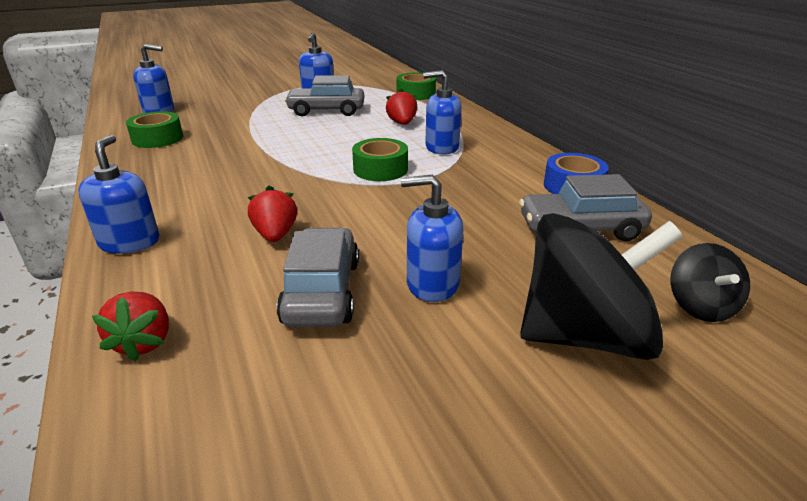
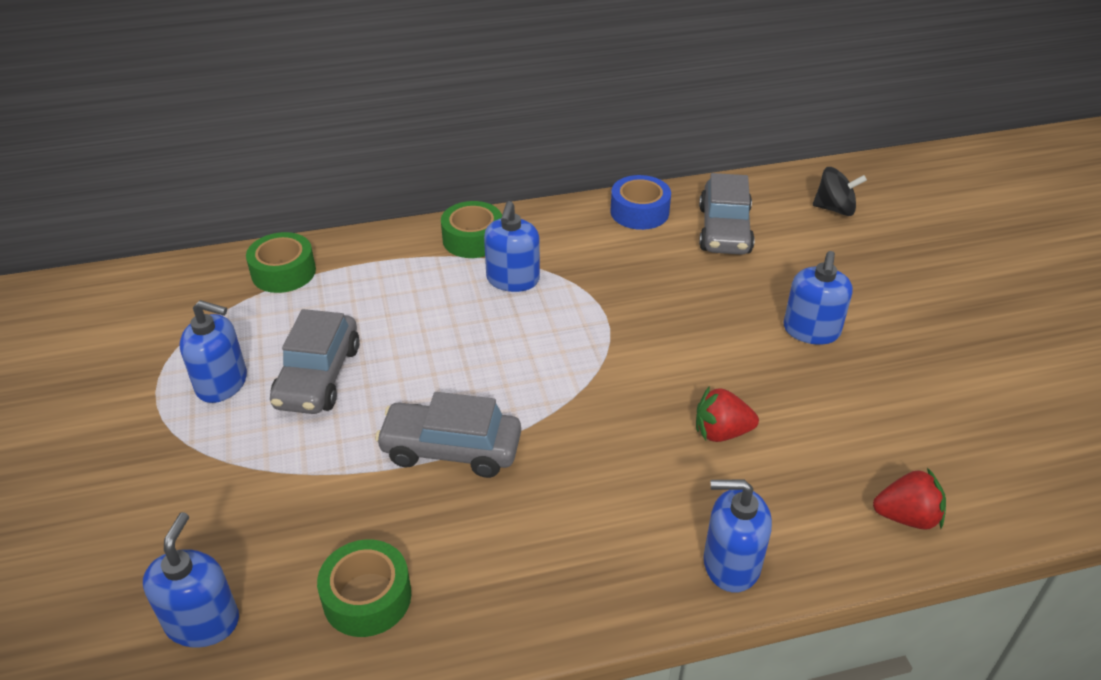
camera: 80 degrees left, 10 degrees up
(322, 291) = (825, 399): grey car -> grey car (451, 449)
(380, 169) = (566, 338): green tape -> green tape (473, 239)
(402, 123) = (412, 302): red strawberry -> none
(584, 335) = (872, 268): black spinning top -> none

